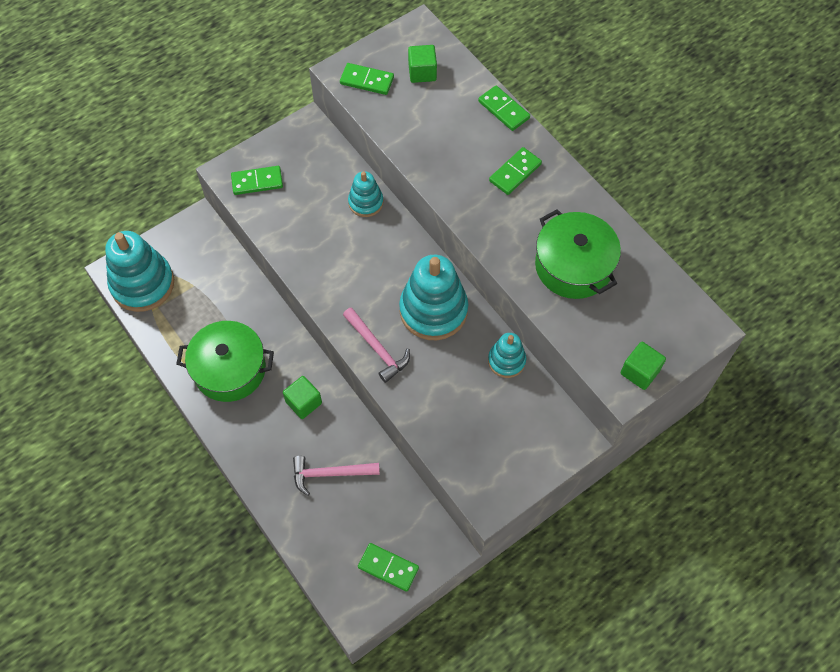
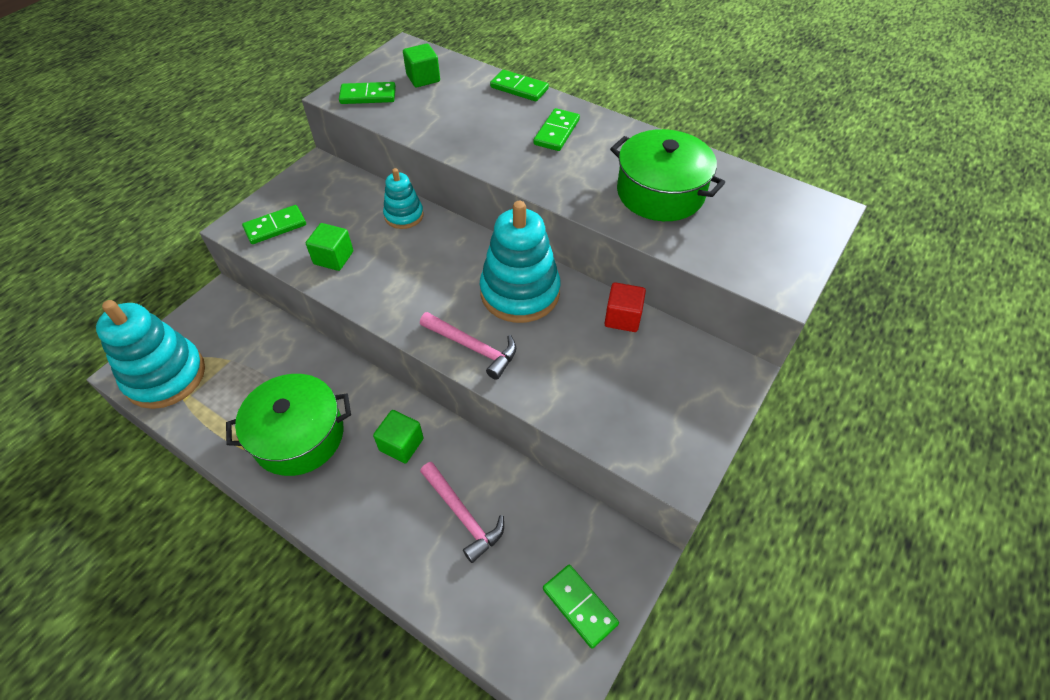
camera: 20 degrees left, 10 degrees down
(330, 473) = (462, 515): pink hammer -> pink hammer turned 105 degrees counterclockwise
(388, 567) = (580, 606): green domino -> green domino turned 45 degrees clockwise
(506, 361) = (622, 318): turquoise stacking toy -> red cube
(640, 372) = (788, 267): green cube -> green cube (333, 258)

